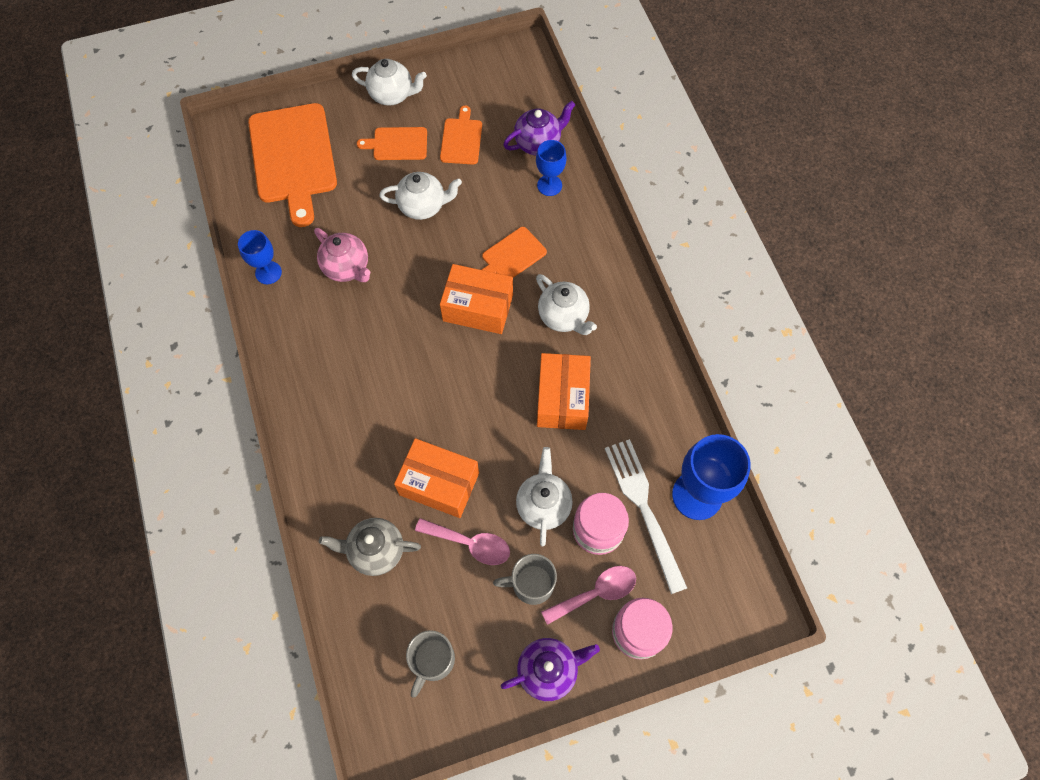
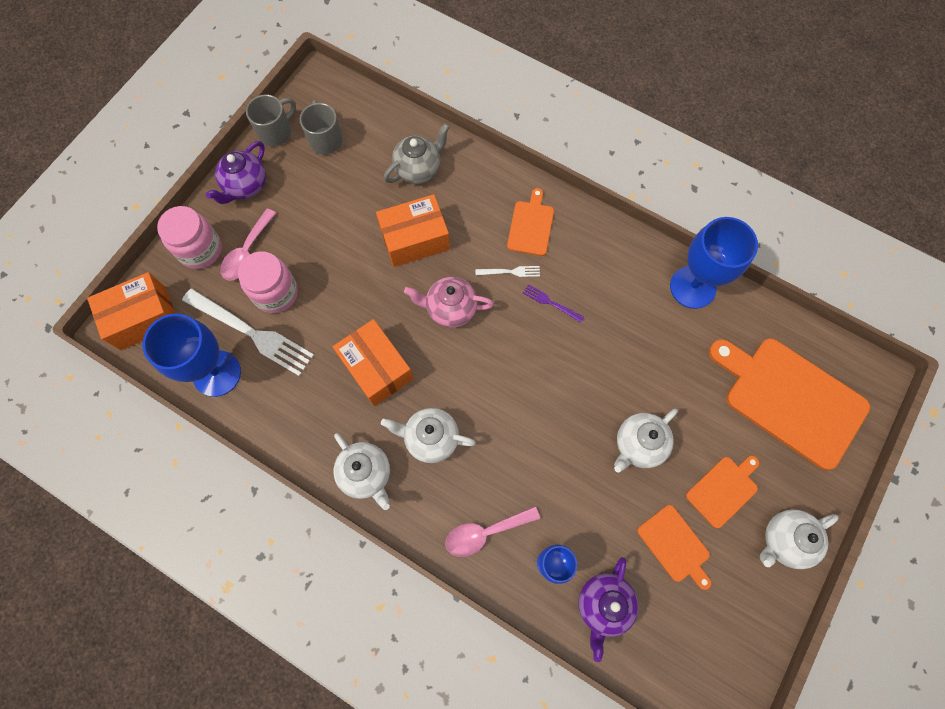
camera: 140 degrees right, 5 degrees up
(268, 272) = (692, 287): blue goblet -> blue goblet, size x1.74
(347, 268) = (640, 339): pink teapot -> pink teapot (450, 309)
(383, 344) = (550, 303): none -> purple fork
(388, 392) = (511, 272): none -> white fork
(470, 543) = (359, 219): pink spoon -> pink spoon (484, 532)
(478, 308) = (506, 390): orange box -> orange box (143, 318)
(512, 256) = (521, 460): orange cutting board -> orange cutting board (531, 226)
(531, 584) = (297, 225): grey mug -> grey mug (276, 132)
(543, 505) = (328, 280): white teapot -> white teapot (366, 474)

